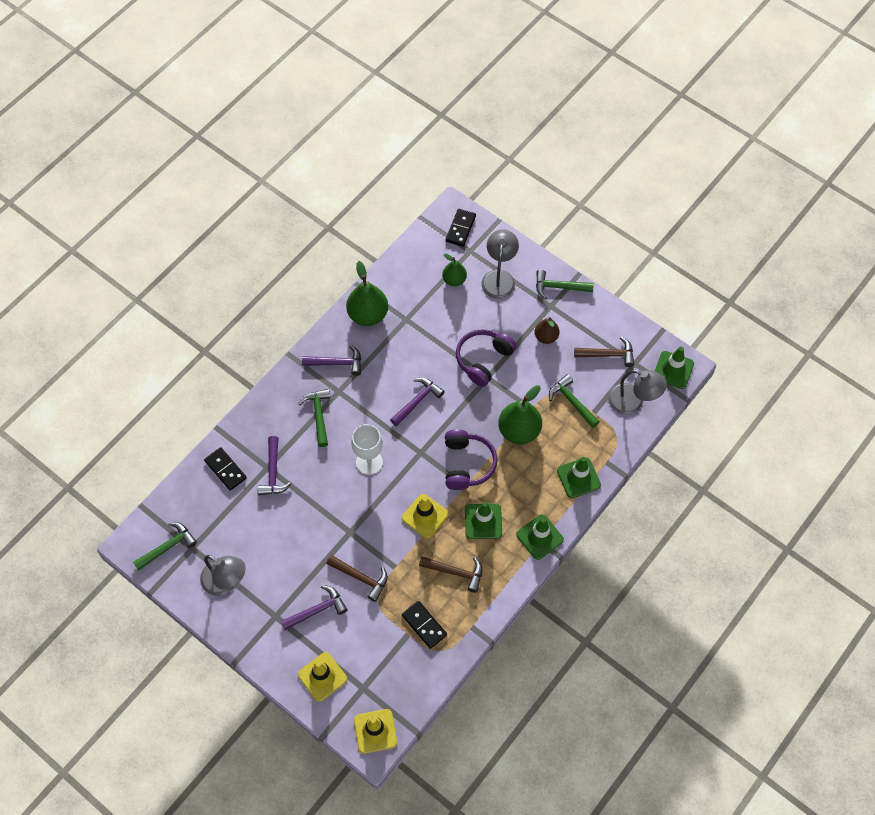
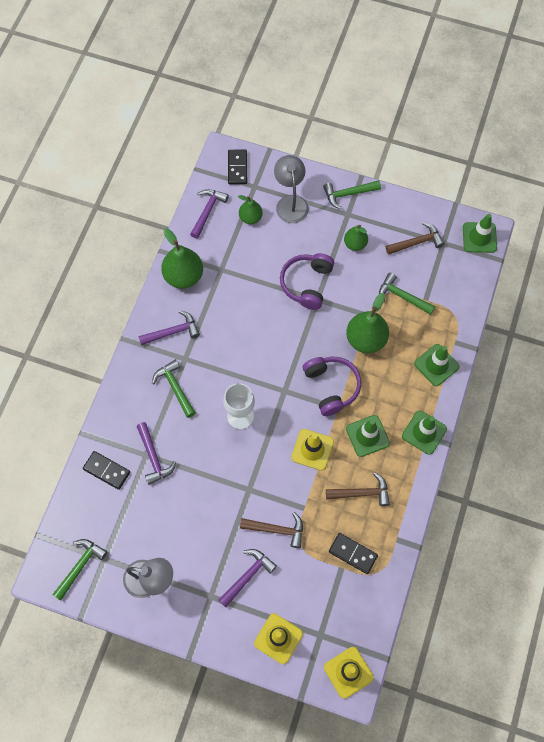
camera: 20 degrees left, 5 degrees up
(417, 401) = (262, 343): purple hammer -> purple hammer (207, 211)
(546, 337) = (355, 244): brown pear -> green pear
(632, 402) = (456, 279): grey lamp -> none

